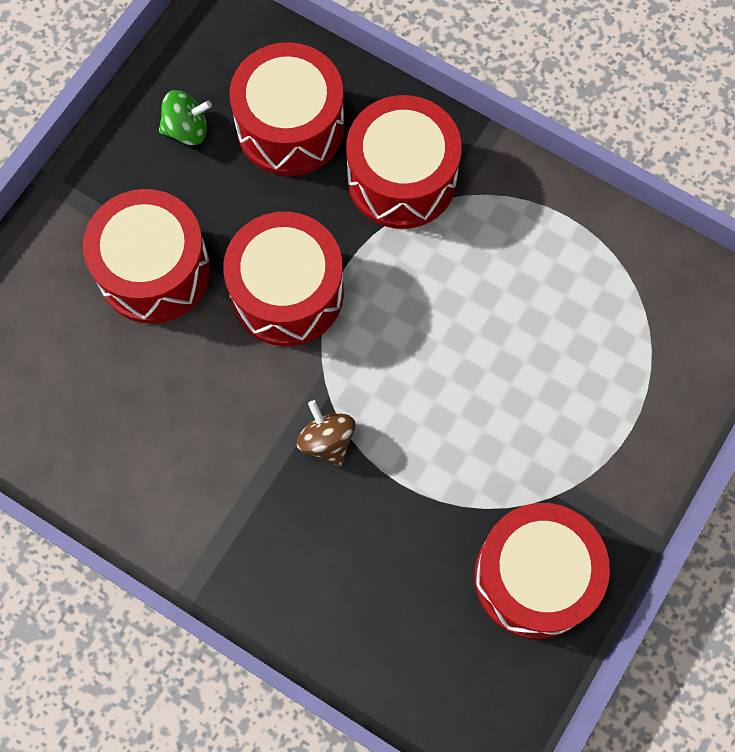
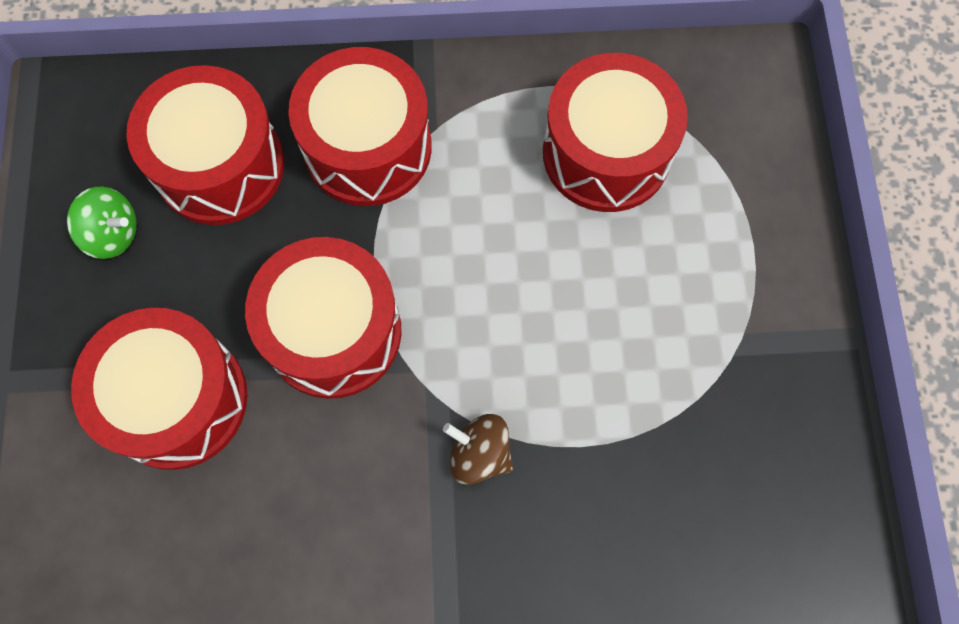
camera: 35 degrees left, 0 degrees up
(187, 129) = (113, 234): green spinning top -> green spinning top turned 60 degrees clockwise
(534, 577) = (773, 448): red drum -> red drum (606, 153)

